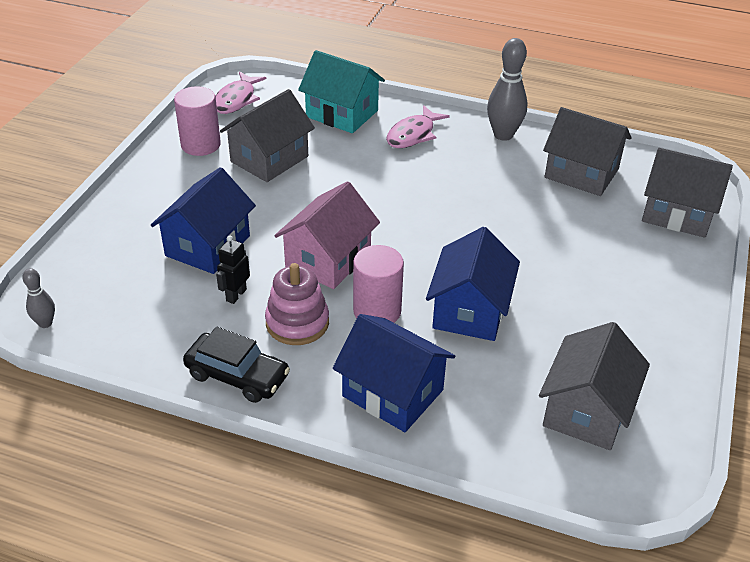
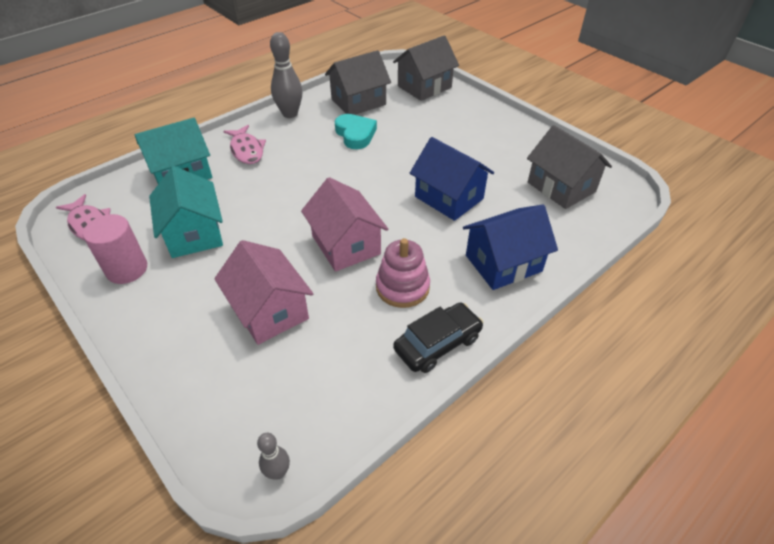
camera: 60 degrees left, 5 degrees up
(208, 246) = (269, 310): blue house -> pink house
(236, 295) = (345, 313): black robot -> none
(269, 159) = (194, 233): grey house -> turquoise house
(377, 311) = (419, 240): pink cylinder -> none
(515, 195) = (355, 134): none -> turquoise heart

